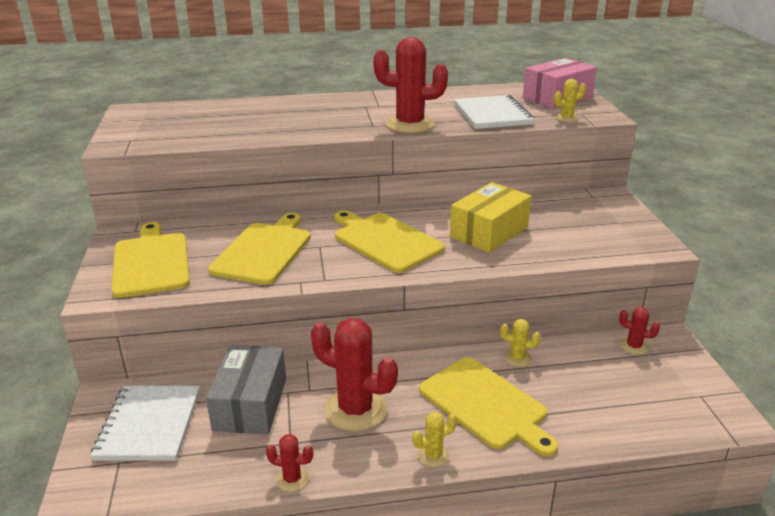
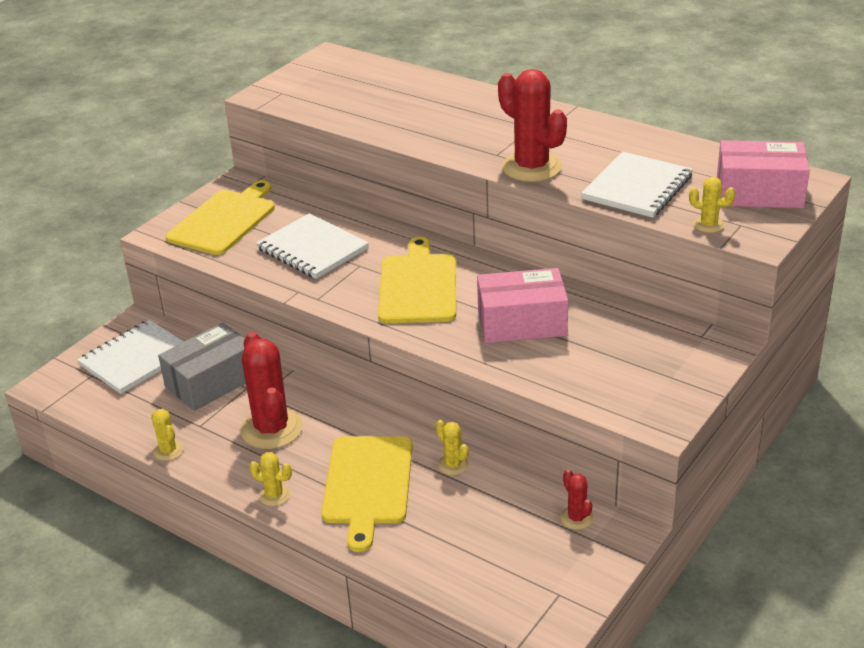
camera: 45 degrees right, 5 degrees up
(264, 251) = (312, 249): yellow cutting board -> white notebook
(292, 479) = (168, 451): red cactus -> yellow cactus
(489, 232) = (522, 322): yellow box -> pink box

